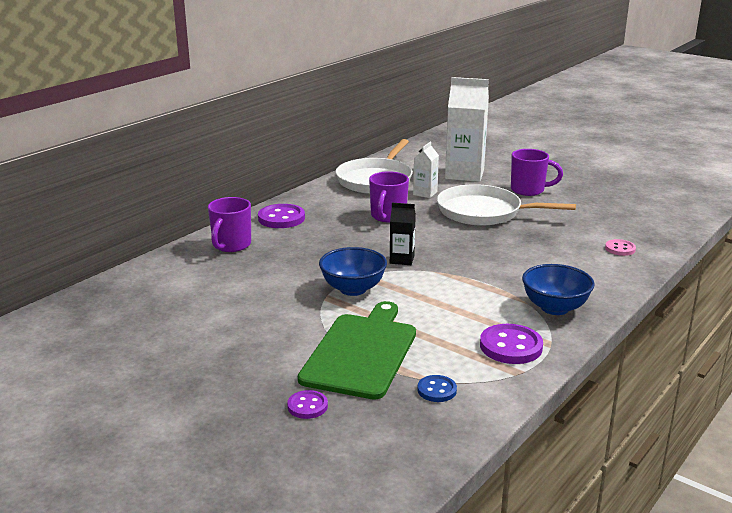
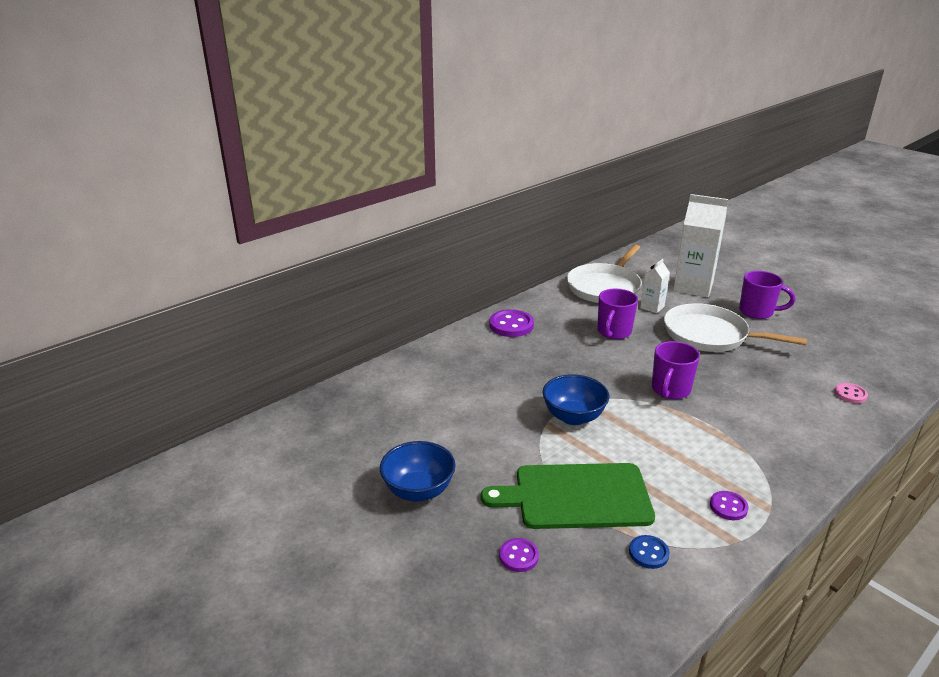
camera: 10 degrees right, 5 degrees up
(231, 245) = (461, 353): purple mug -> purple mug (670, 390)
(361, 352) = (576, 496): green cutting board -> green cutting board turned 120 degrees counterclockwise
(402, 259) = (624, 386): black carton -> none
(511, 346) = (728, 507): purple button -> purple button, size x0.58
(555, 308) = (777, 462): blue bowl -> blue bowl (418, 490)

